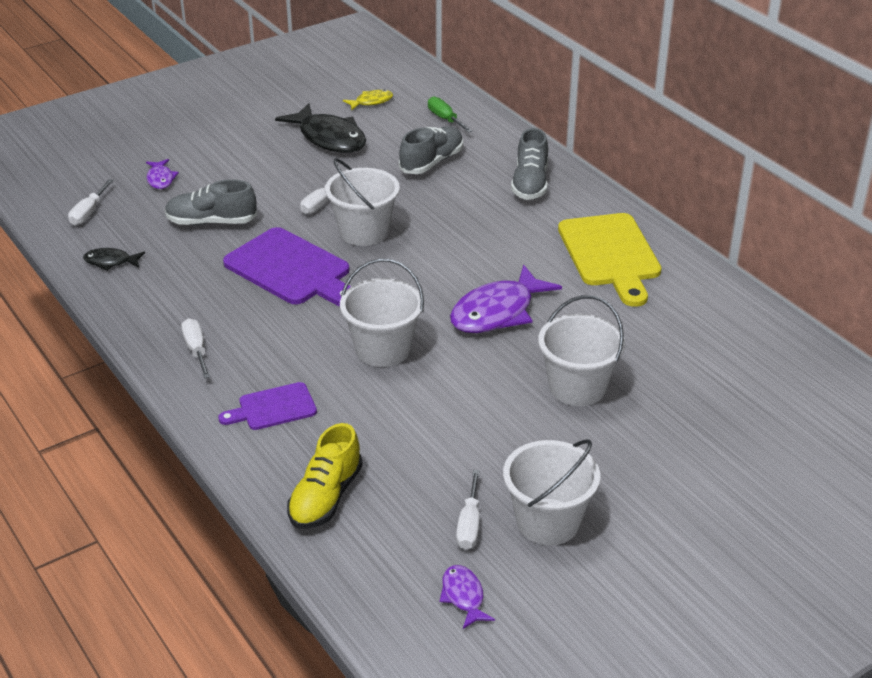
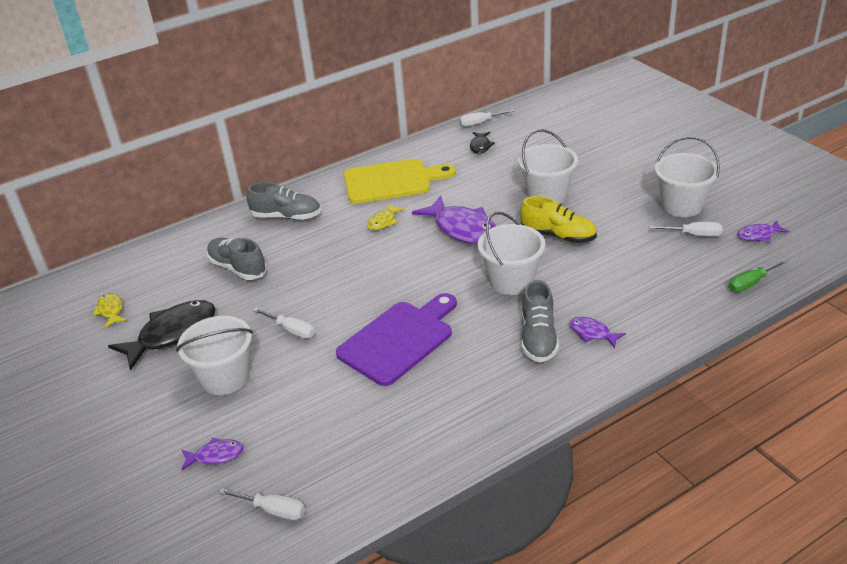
camera: 85 degrees left, 0 degrees up
(111, 262) = (374, 473): black fish -> black fish (480, 146)
(196, 350) = (520, 388): white screwdriver -> white screwdriver (480, 123)
(211, 222) = (311, 403): grey shoe -> grey shoe (538, 338)
(273, 408) = (592, 333): purple cutting board -> purple fish
(325, 497) = (687, 298): yellow shoe -> yellow shoe (558, 236)
(364, 231) = (344, 301): white bucket -> white bucket (225, 378)
(445, 119) = (164, 263): green screwdriver -> green screwdriver (750, 283)
(516, 251) = (383, 221): none -> yellow fish

